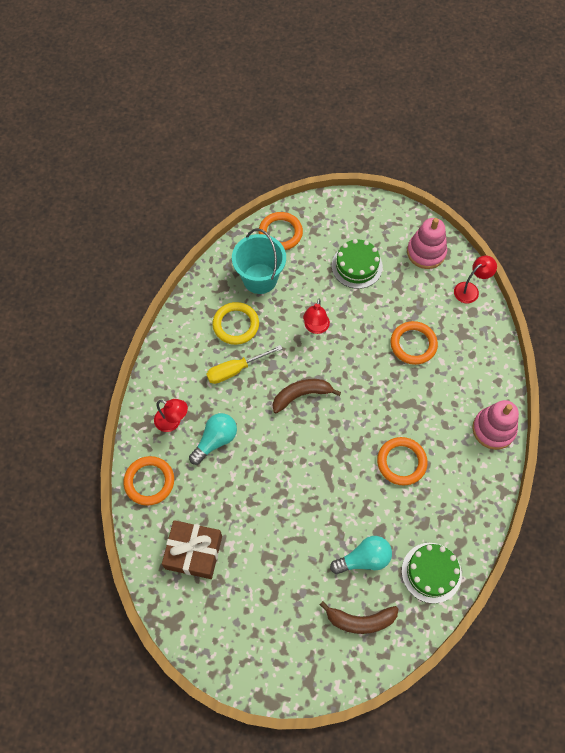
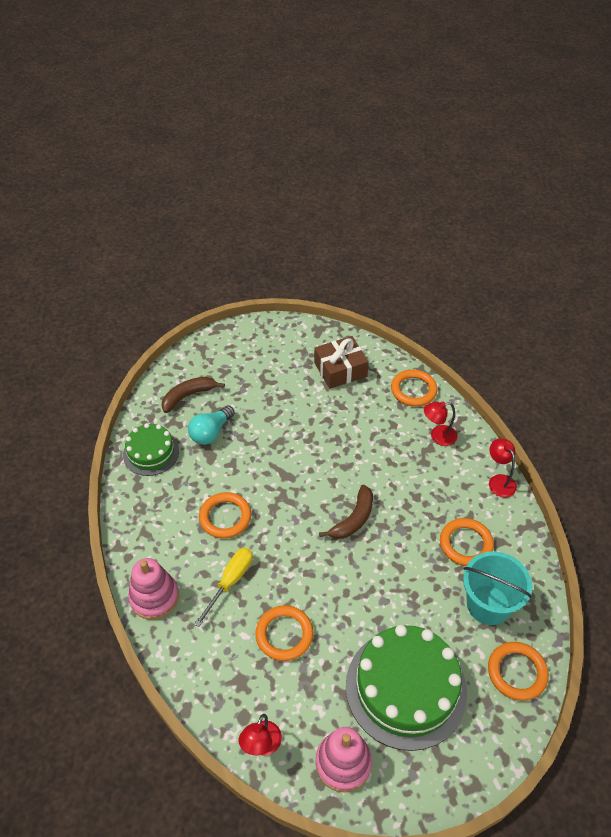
camera: 145 degrees right, 15 degrees down
(215, 440) = (392, 443): turquoise light bulb -> none
(236, 325) = (466, 544): yellow ring -> orange ring
(236, 370) = (428, 505): yellow screwdriver -> yellow screwdriver (230, 582)
(315, 328) = (392, 589): red lamp -> red lamp (499, 481)
(357, 266) = (406, 688): green cake -> green cake, size x1.77

